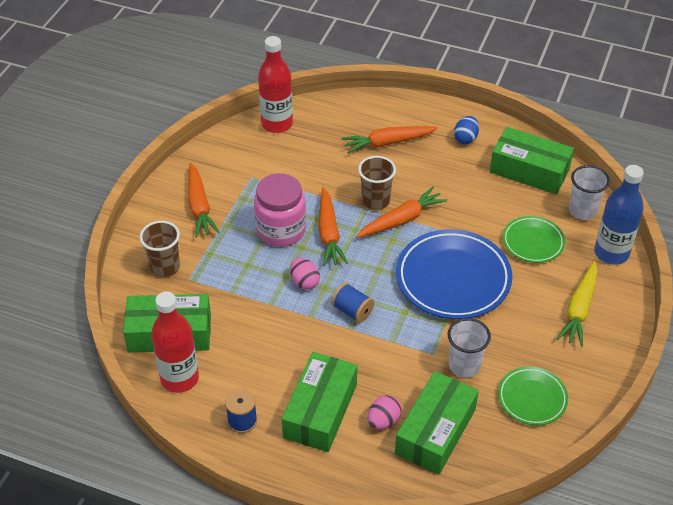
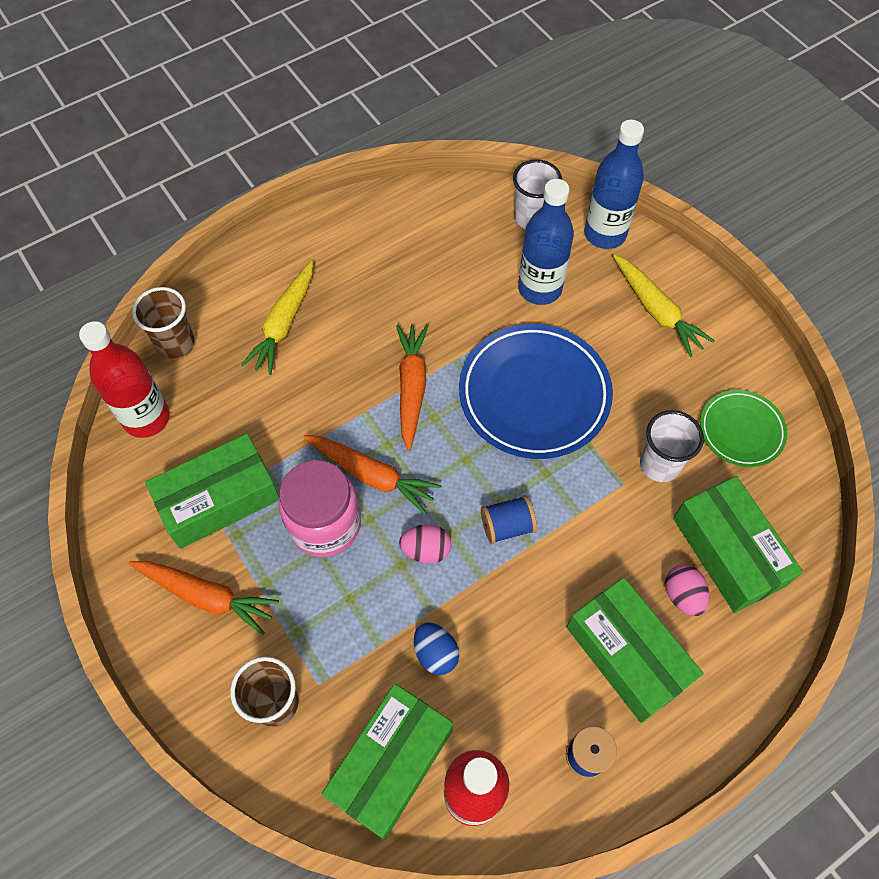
camera: 55 degrees left, 15 degrees up
(375, 201) = (362, 395): brown cup -> brown cup (176, 344)
(388, 143) = (284, 323): orange carrot -> yellow carrot
(465, 139) = (344, 247): blue egg -> blue egg (435, 653)
(529, 171) = (440, 224): green box -> green box (219, 499)
(533, 242) = (539, 288): green plate -> blue bottle

